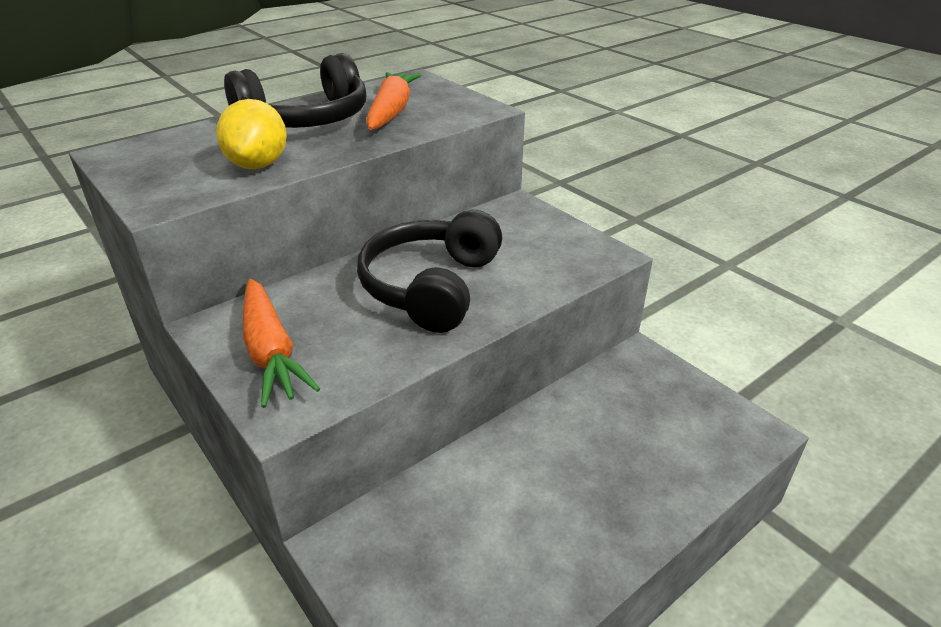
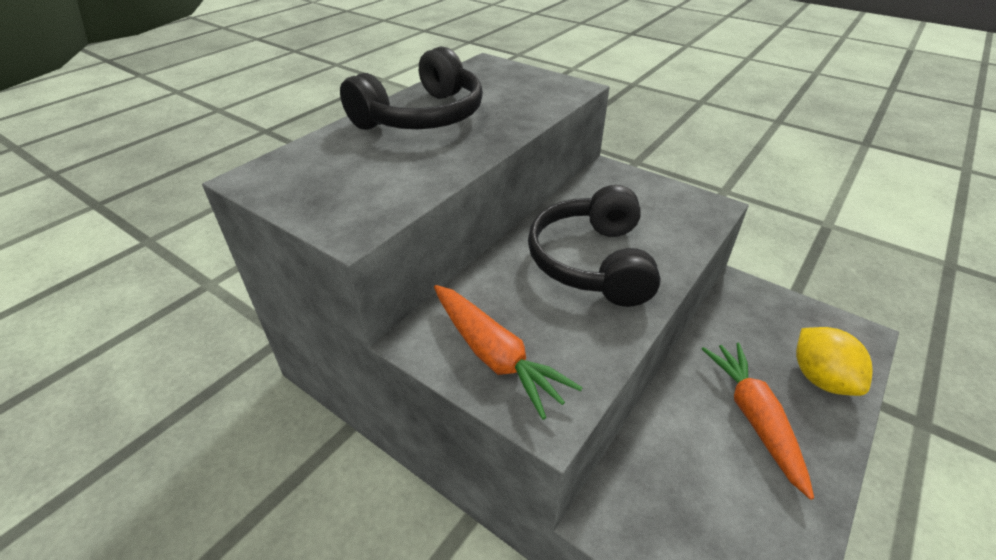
camera: 15 degrees left, 5 degrees up
(258, 165) = (417, 171): yellow lemon -> yellow lemon (820, 378)
(392, 111) = (495, 99): orange carrot -> orange carrot (753, 417)

